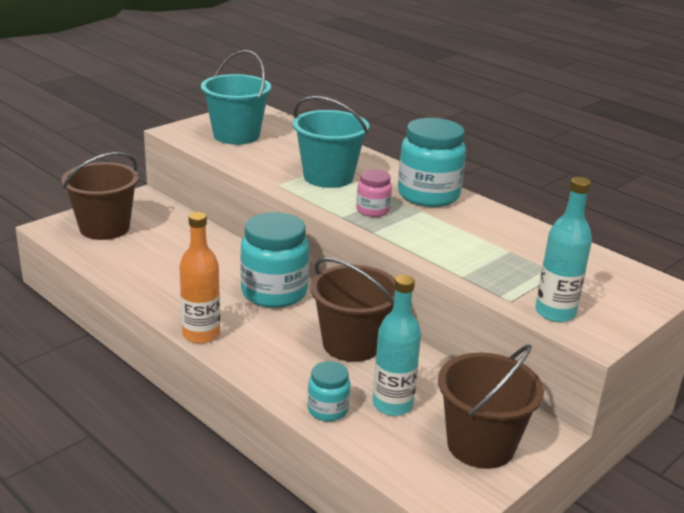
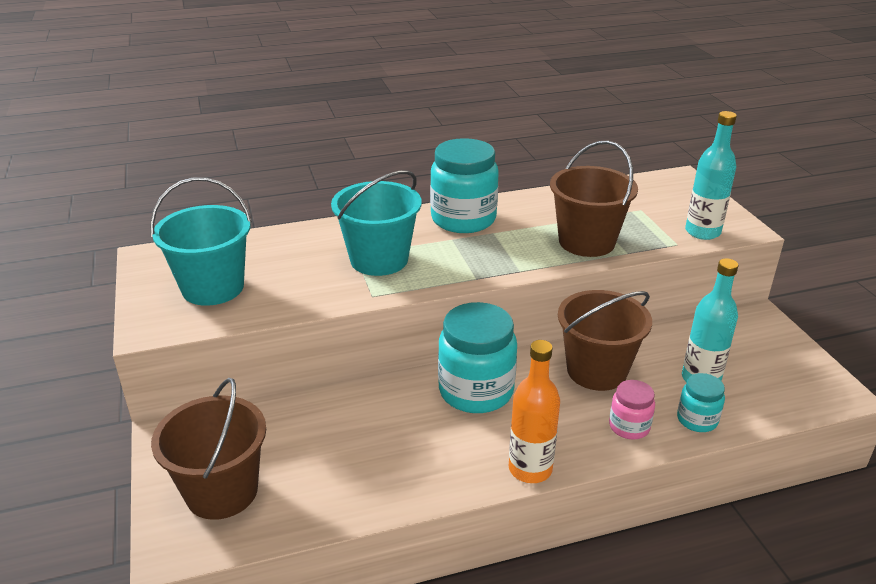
camera: 60 degrees left, 5 degrees up
(372, 210) = (474, 257): pink jar -> pink jar (629, 427)
(480, 445) = (768, 352): brown bucket -> brown bucket (586, 242)

